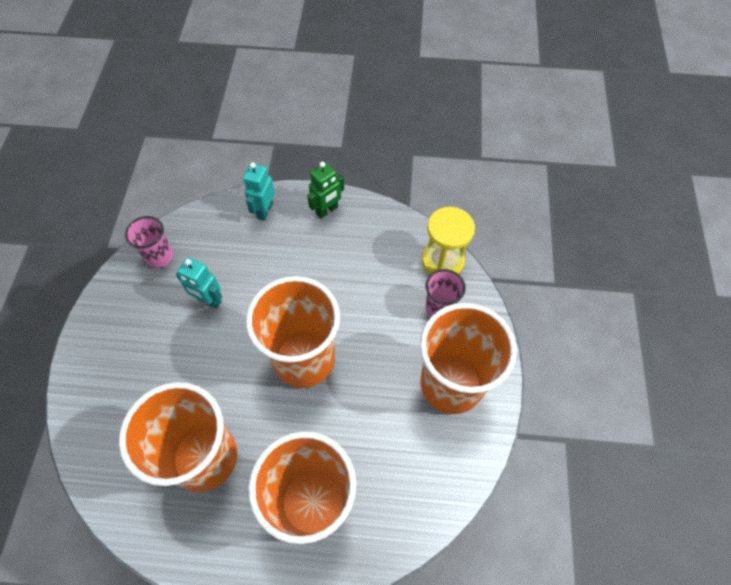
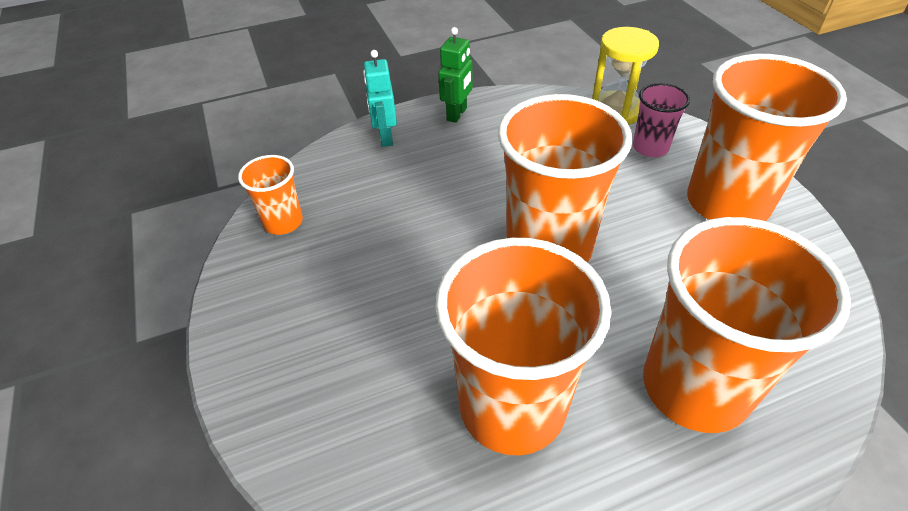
camera: 25 degrees left, 15 degrees down
(160, 256) = (283, 222): pink cup -> orange cup
(209, 300) = (382, 239): turquoise robot -> none

